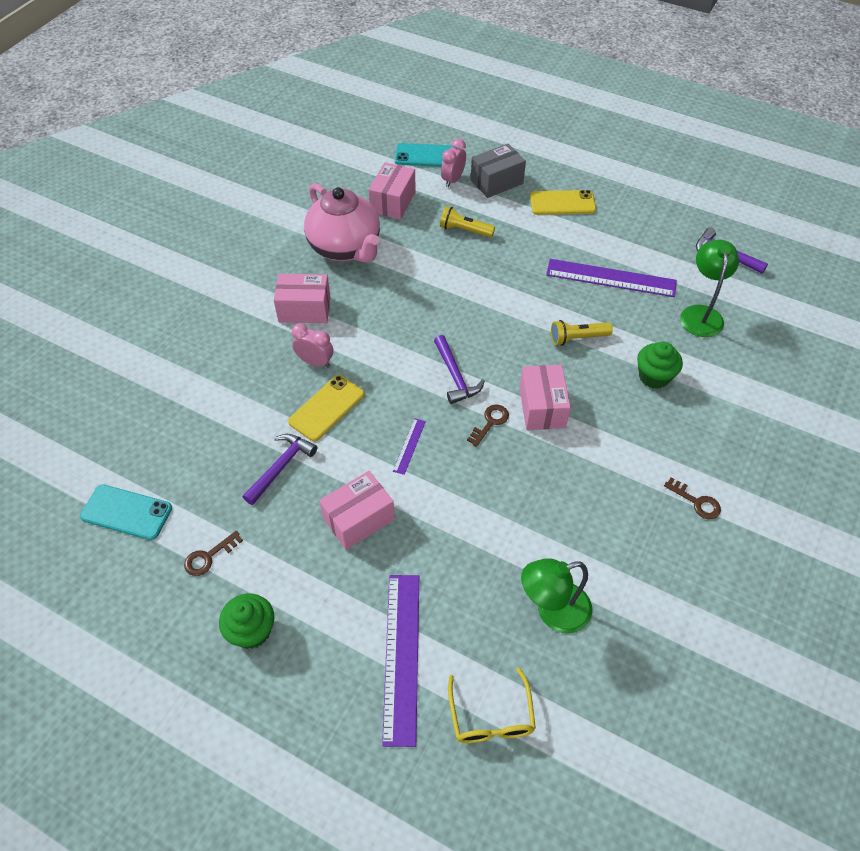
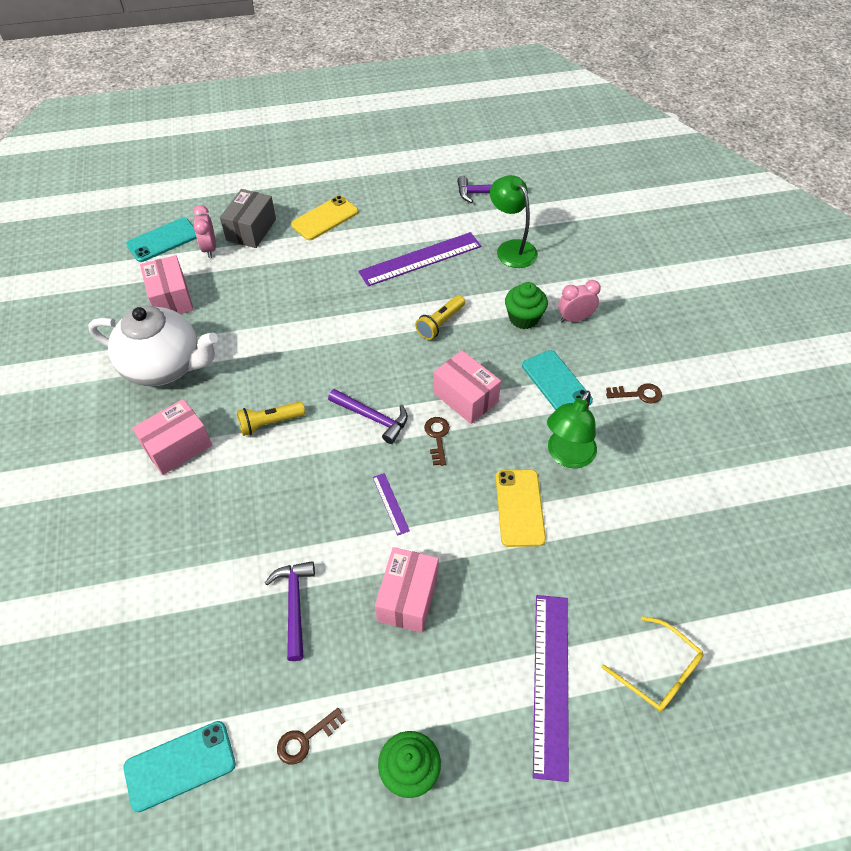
camera: 40 degrees left, 0 degrees up
(209, 557) = (305, 739): brown key -> brown key turned 45 degrees clockwise
(315, 362) = (235, 488): pink clock -> pink clock (574, 318)
(326, 408) = (286, 522): yellow phone -> yellow phone (519, 507)
(346, 248) = (165, 366): pink teapot -> white teapot
(402, 656) = (551, 682): purple ruler -> purple ruler turned 45 degrees clockwise
(464, 230) = (262, 287): yellow flashlight -> yellow flashlight (270, 423)
(553, 611) = (623, 553): green lamp -> green lamp (567, 456)
(630, 445) = (556, 383): none -> turquoise phone

